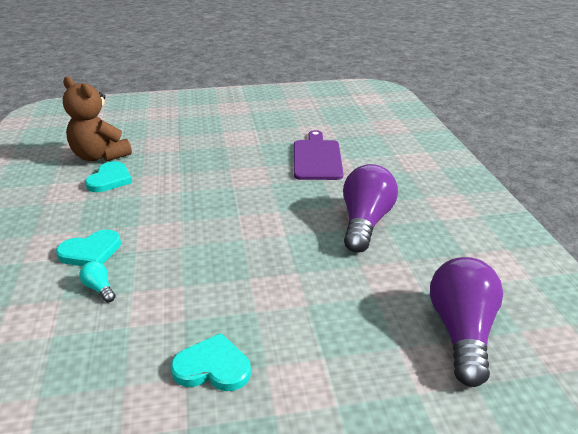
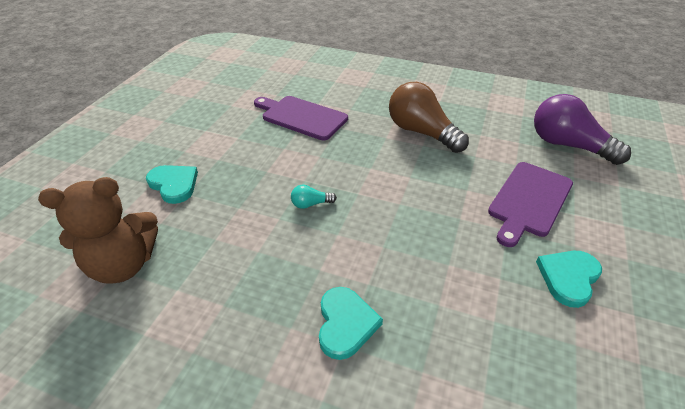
camera: 60 degrees left, 10 degrees up
(99, 288) = (421, 331): turquoise light bulb -> turquoise light bulb (311, 204)
(110, 179) = (196, 269): turquoise heart -> turquoise heart (174, 184)
(316, 318) = (529, 200): none -> purple cutting board
(365, 223) = (421, 132): purple light bulb -> brown light bulb

